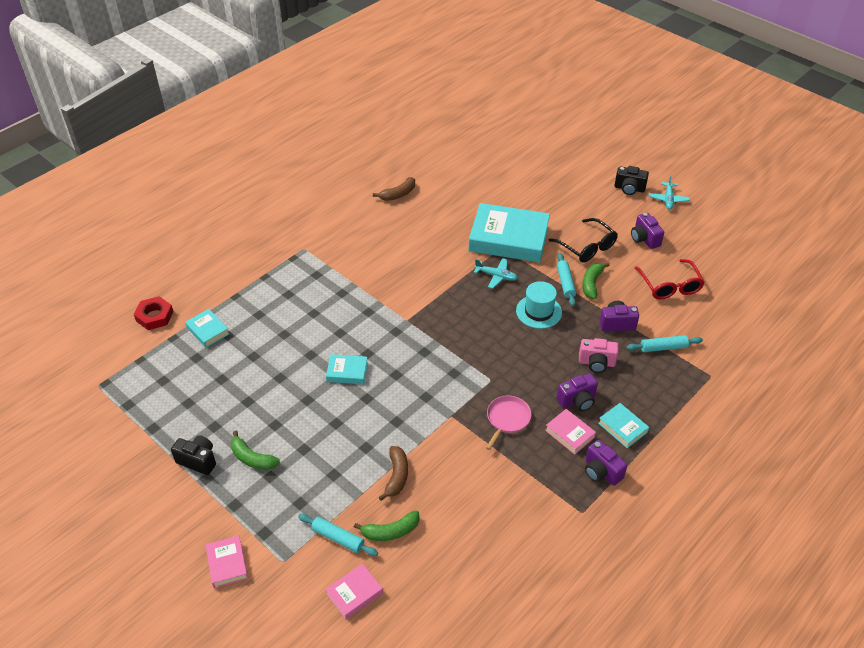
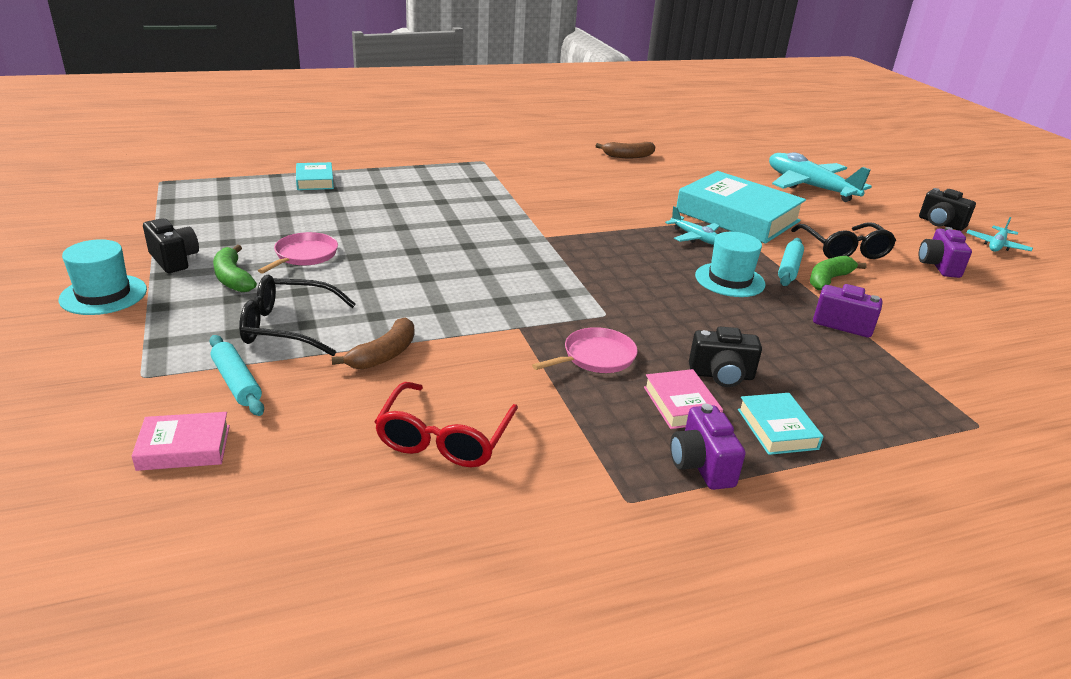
camera: 25 degrees right, 15 degrees down
(154, 316) = (277, 158): red nut -> none
(189, 513) = (103, 295): none -> turquoise hat
(227, 564) = (78, 352): pink book -> none
(275, 414) = (304, 255): none -> pink pan
(325, 482) = (287, 327): none -> black glasses
(347, 372) = (427, 251): turquoise book -> none
(391, 531) = (312, 404): green banana -> none
(535, 180) = (809, 187): none -> turquoise plane
(577, 401) = (721, 375): purple camera -> black camera
(596, 363) = (782, 349): pink camera -> none
(663, 348) = (907, 369): turquoise rolling pin -> none
(670, 286) = (955, 315): red glasses -> red glasses (444, 438)

